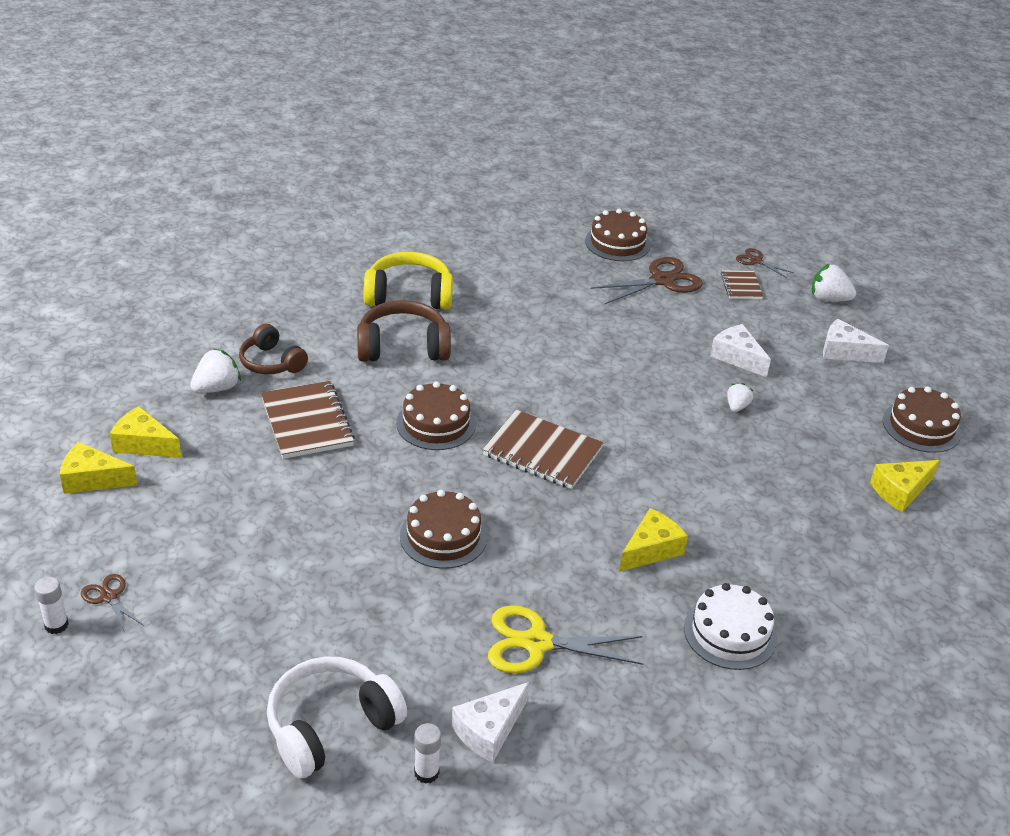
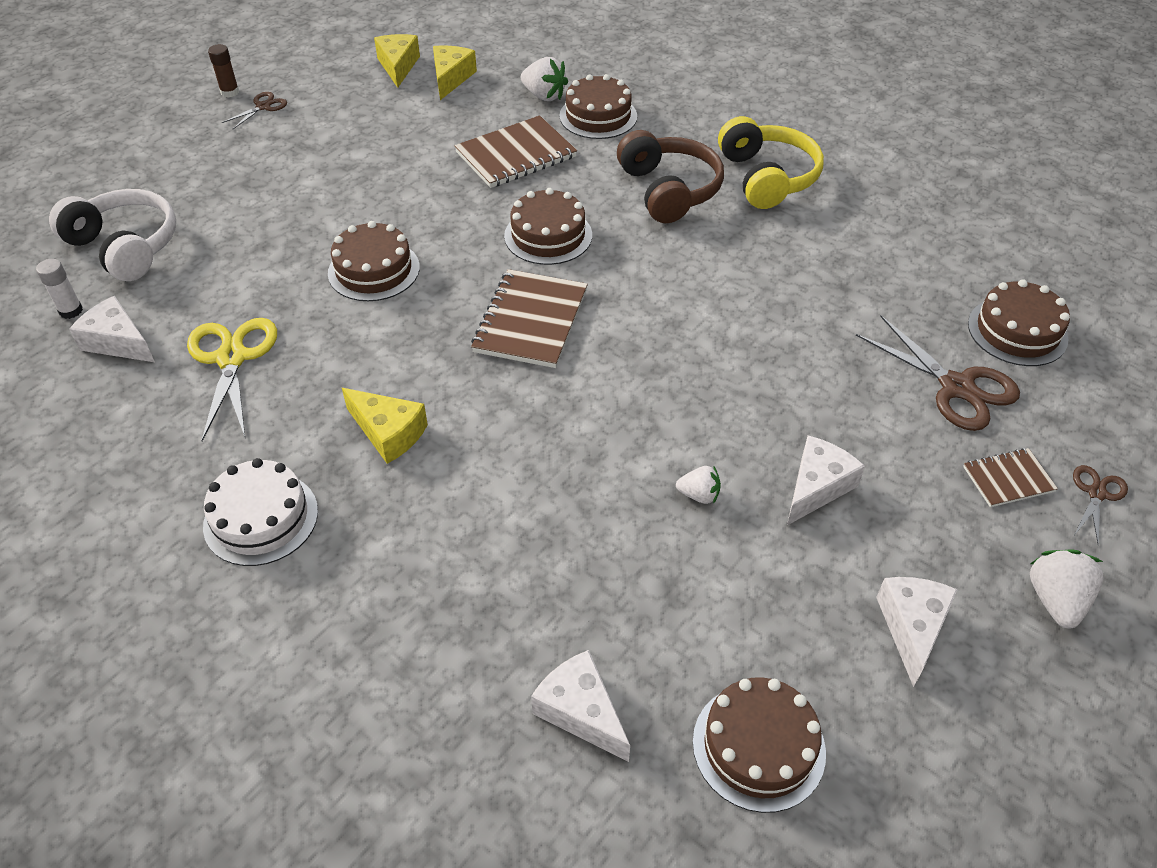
camera: 80 degrees right, 10 degrees up
(56, 625) = (230, 92): white glue stick -> brown glue stick
(271, 362) = (598, 116): brown headphones -> brown cake
(900, 491) = (580, 711): yellow cheese -> white cheese

